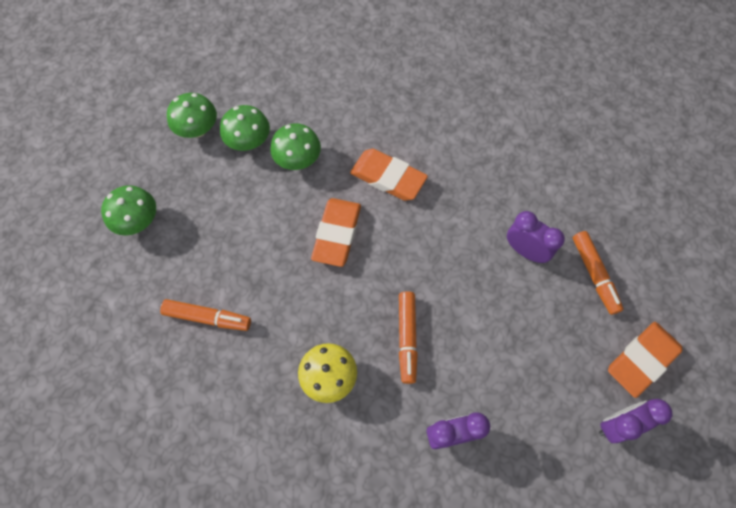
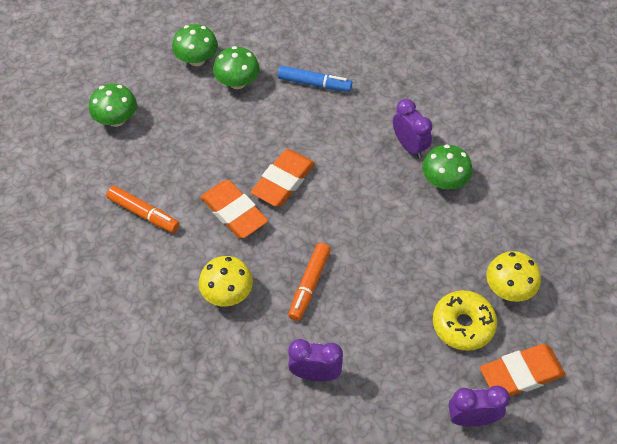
camera: 20 degrees right, 10 degrees down
(298, 160) = (274, 110): green mushroom -> green mushroom (444, 181)
(326, 120) = (314, 84): none -> blue marker
(388, 177) = (350, 148): orange eraser -> orange eraser (234, 212)
(525, 251) = (451, 248): purple clock -> purple clock (409, 146)
(568, 328) = (463, 325): none -> yellow donut
(594, 275) = (508, 288): orange marker -> yellow mushroom

